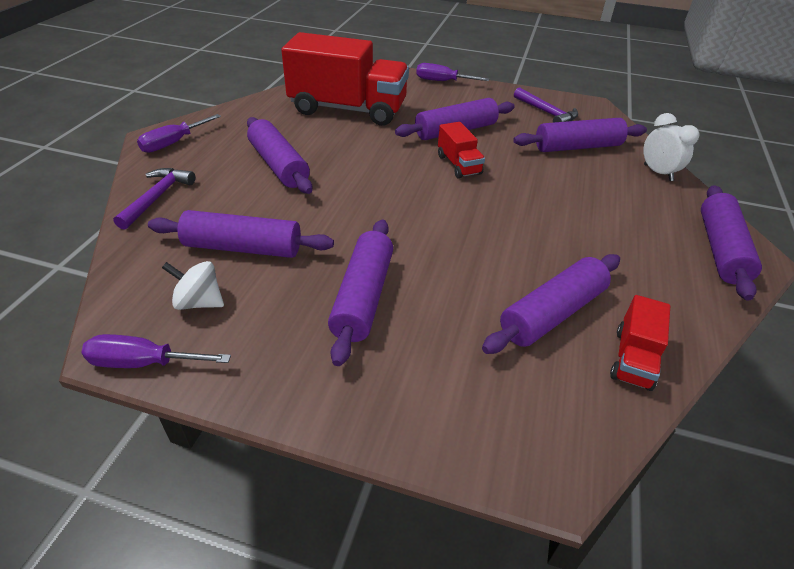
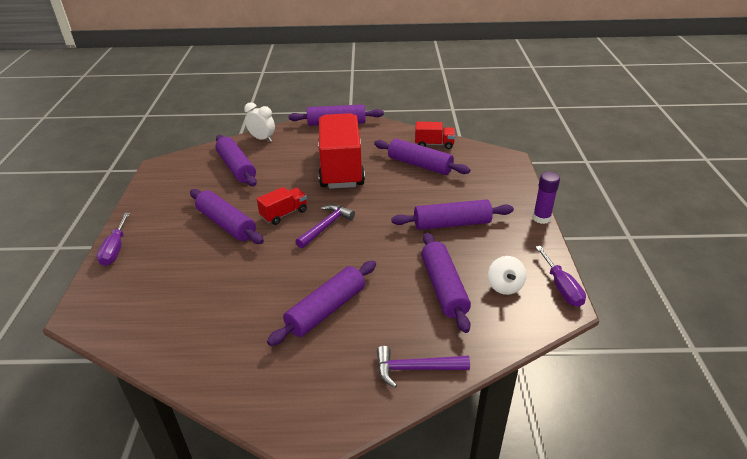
camera: 105 degrees left, 5 degrees down
(173, 143) = (316, 410): purple screwdriver -> none
(312, 424) = (541, 218): none -> purple glue stick
(348, 109) = (198, 298): red truck -> red truck (341, 168)
(547, 113) = (180, 184): purple hammer -> purple hammer (326, 226)
(658, 173) = (262, 139): white clock -> white clock turned 75 degrees clockwise

